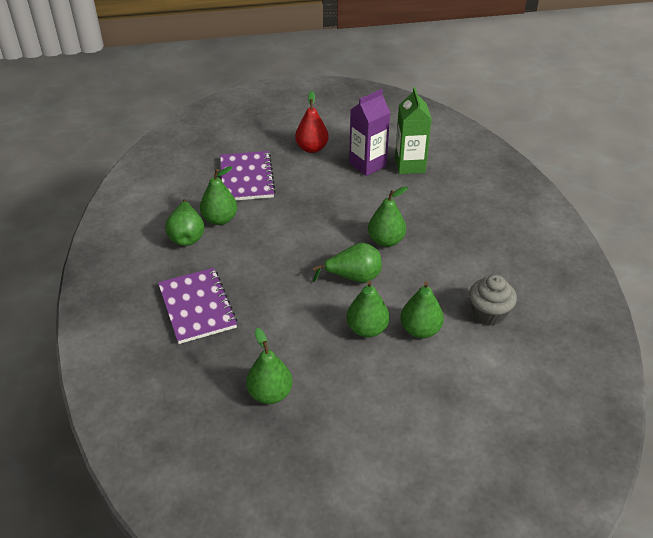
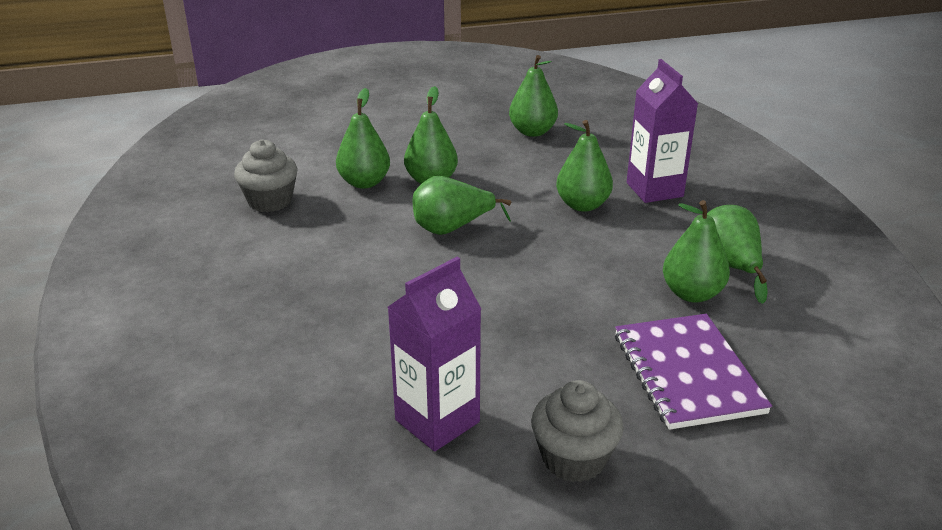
camera: 175 degrees right, 10 degrees down
(197, 307) = (654, 190): purple notebook -> purple carton
(312, 148) = (573, 459): red pear -> grey cupcake
(386, 241) = (403, 276): green pear -> green pear (582, 205)
(410, 165) = (341, 425): green carton -> none

